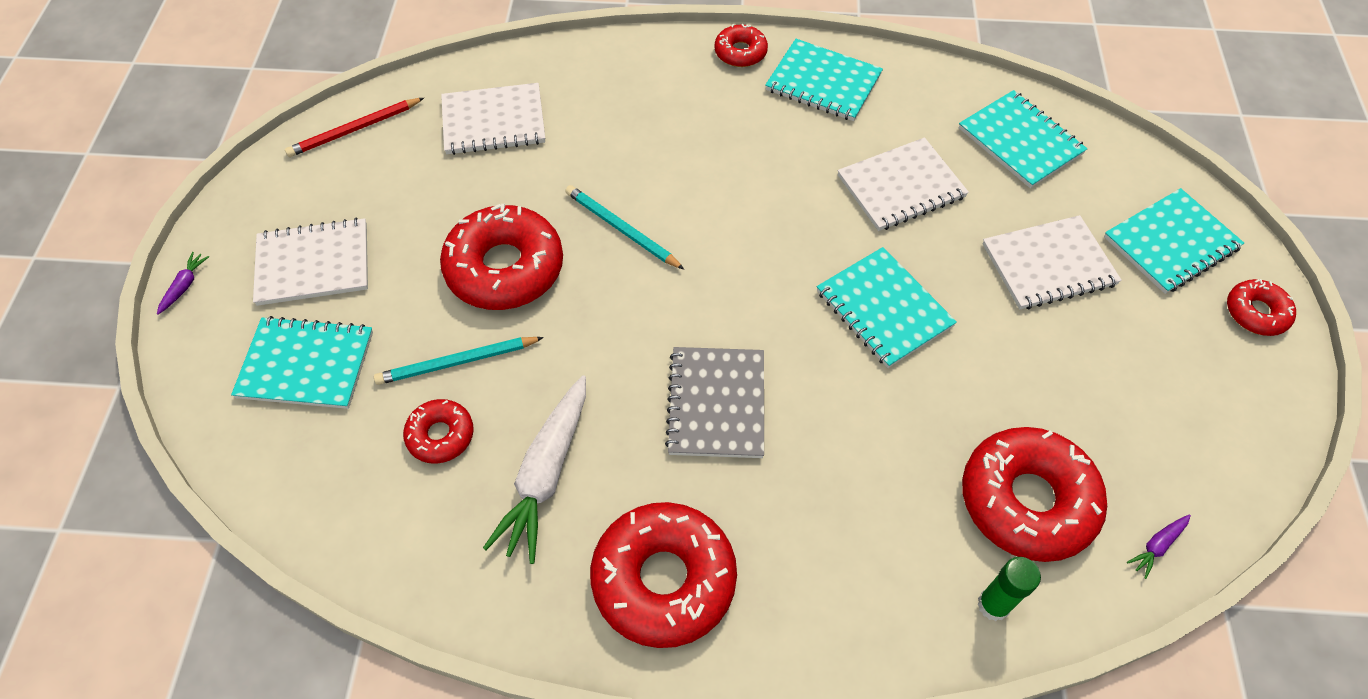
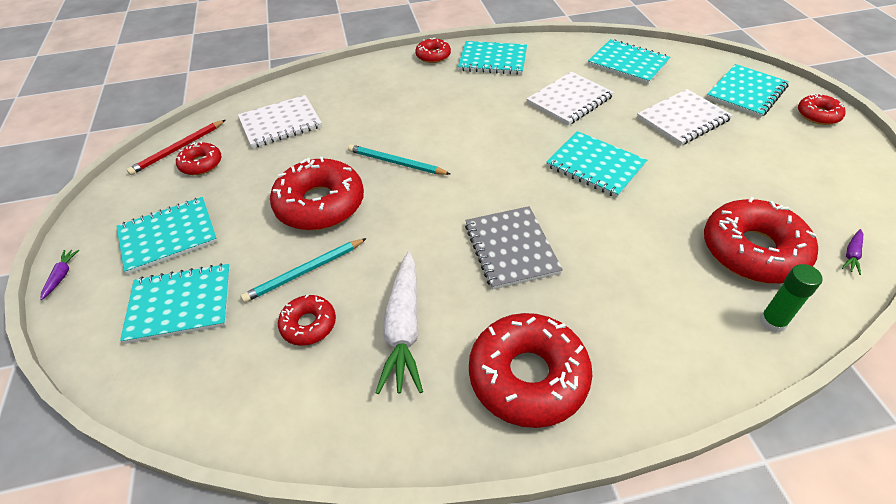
camera: 15 degrees left, 10 degrees down
(313, 264) = (168, 236): white notebook -> turquoise notebook
(377, 162) = (201, 164): none -> red donut

